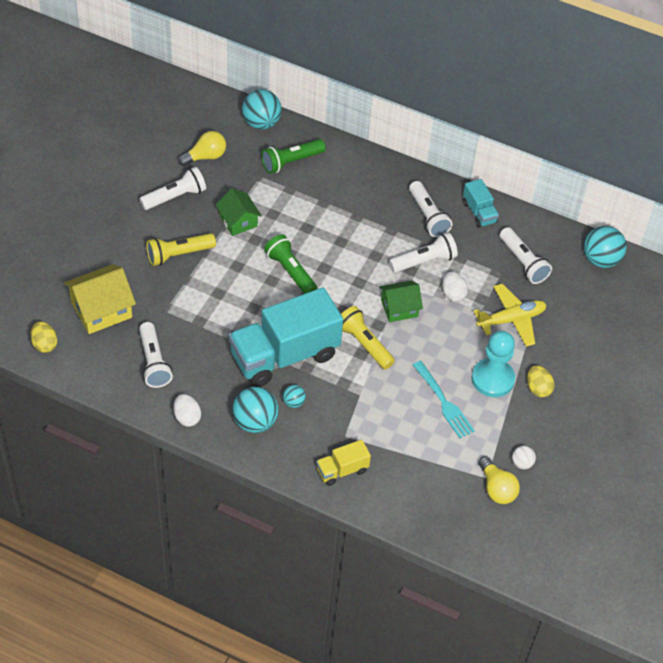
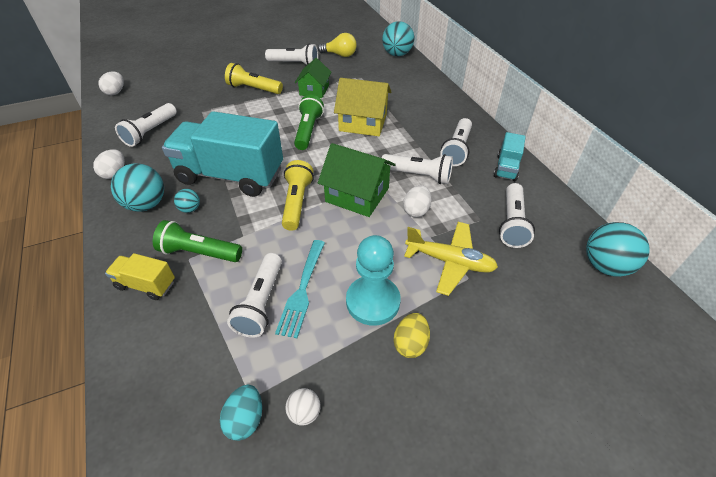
camera: 45 degrees right, 5 degrees down
(44, 344) = (115, 92): yellow egg -> white egg
(101, 310) = (170, 92): yellow house -> yellow house (363, 122)
(291, 162) = (391, 78): green flashlight -> green flashlight (199, 252)
(399, 308) = (357, 195): green house -> green house, size x1.52
(429, 427) = (261, 303): none -> white flashlight
(496, 488) = (245, 419): yellow light bulb -> turquoise egg

